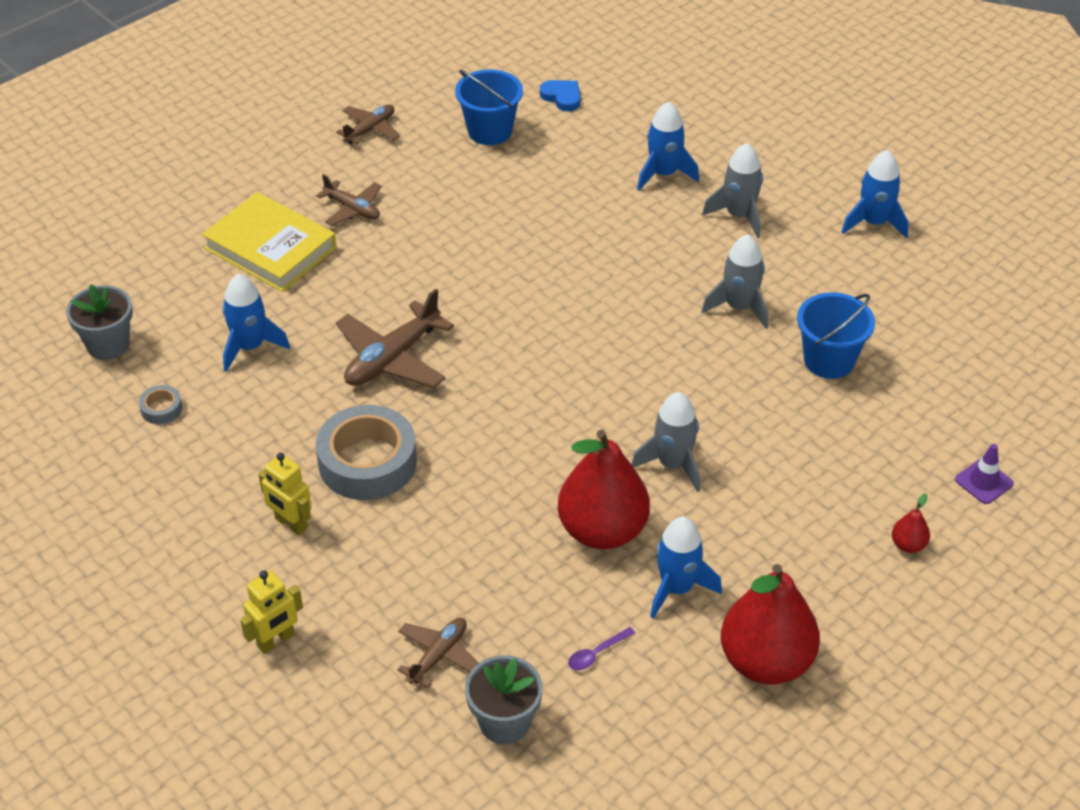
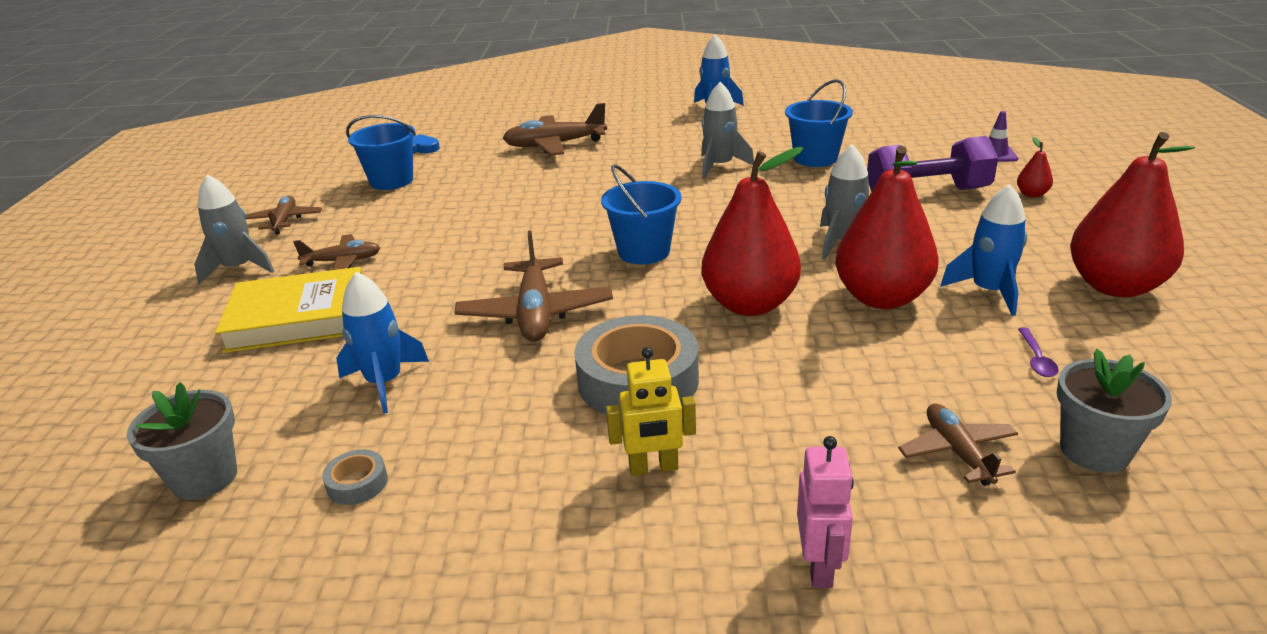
camera: 45 degrees left, 15 degrees down
(276, 641) = (820, 566): yellow robot -> pink robot
(517, 462) = (750, 304): none -> red pear
(534, 357) = (644, 252): none -> blue bucket
(663, 174) = (555, 145): blue rocket -> brown plane
(739, 215) = (637, 138): grey rocket -> grey rocket (239, 268)
(831, 473) = (927, 193): none -> purple dumbbell

